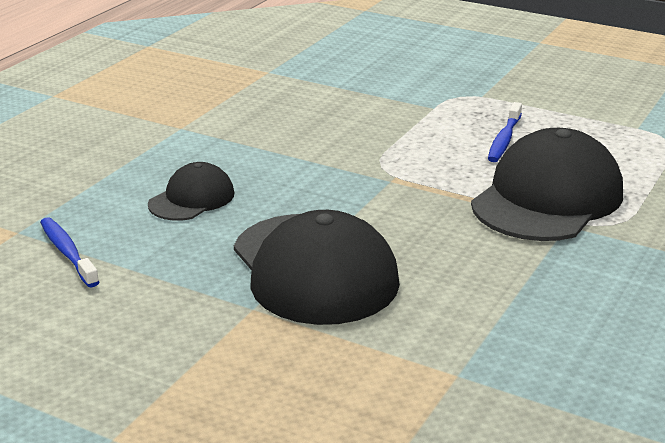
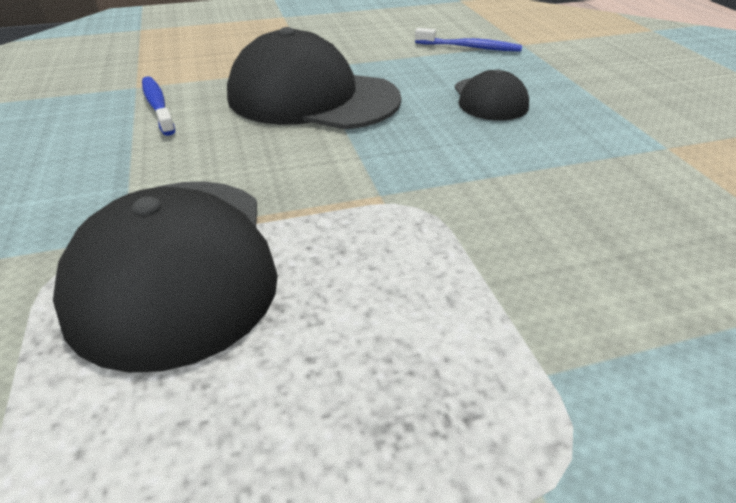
camera: 135 degrees right, 10 degrees up
(504, 139) = (341, 357): blue toothbrush -> blue toothbrush (158, 106)

